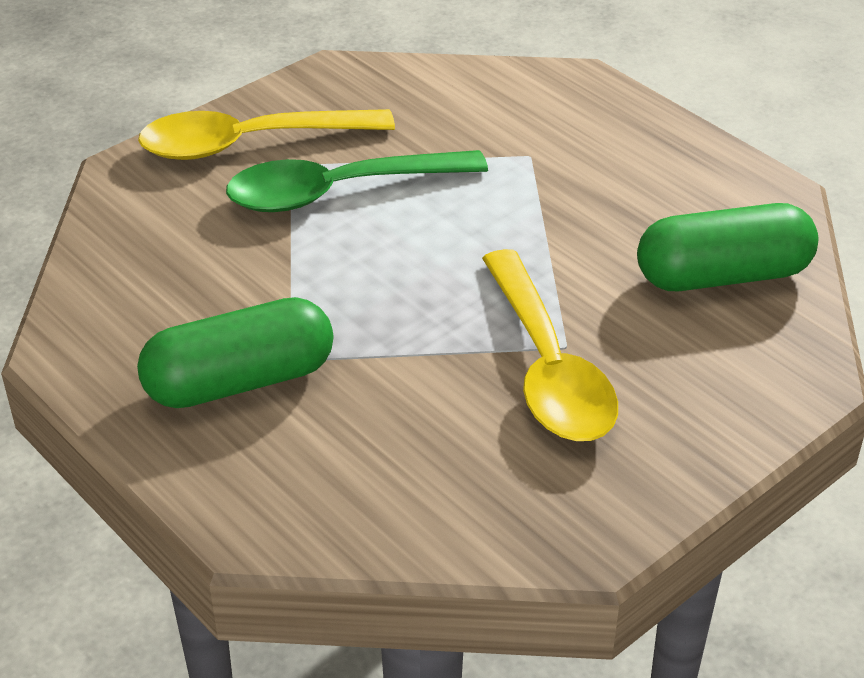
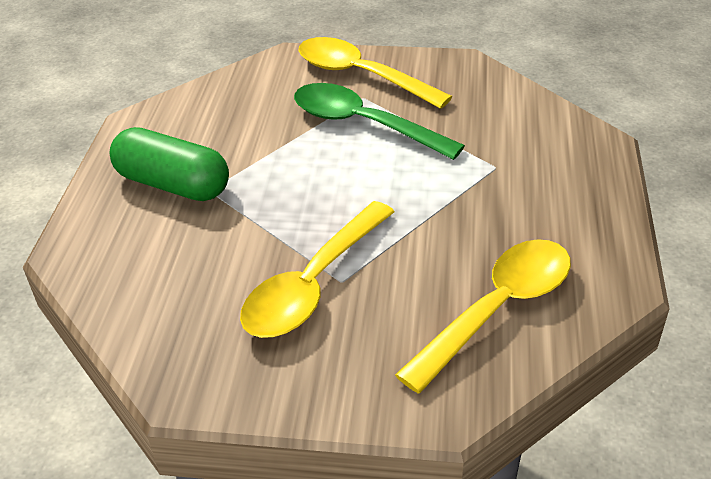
camera: 50 degrees right, 0 degrees up
(723, 275) = (497, 309): green capsule -> yellow spoon

